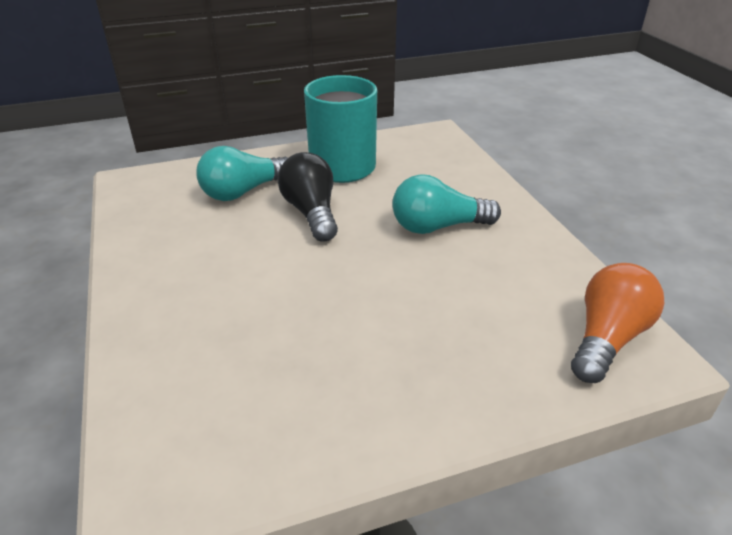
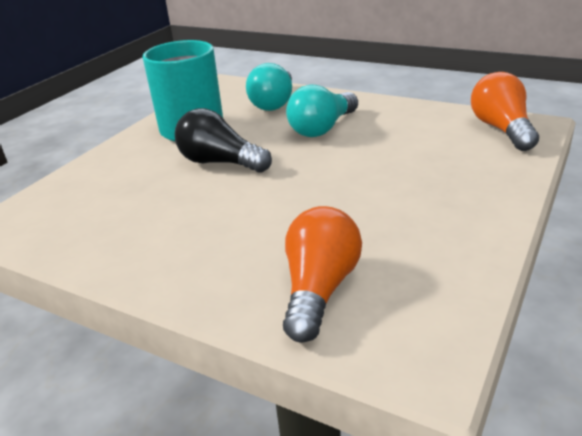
camera: 40 degrees left, 5 degrees down
(190, 377) = (319, 289): none -> orange light bulb
(243, 191) = (136, 178): turquoise light bulb -> turquoise light bulb (274, 103)

